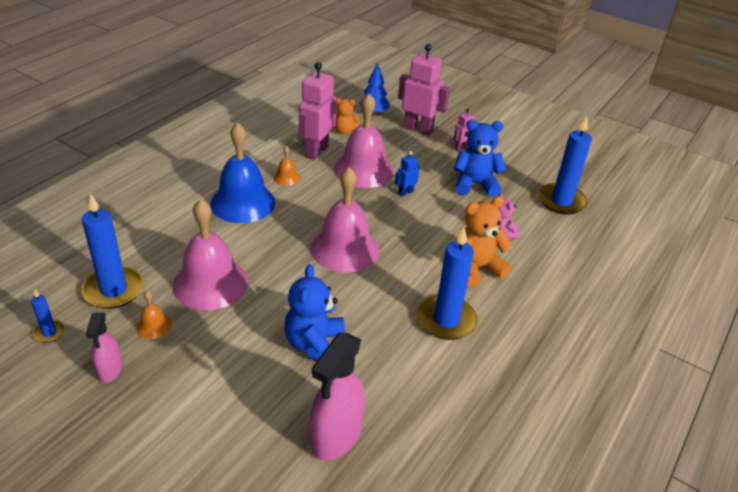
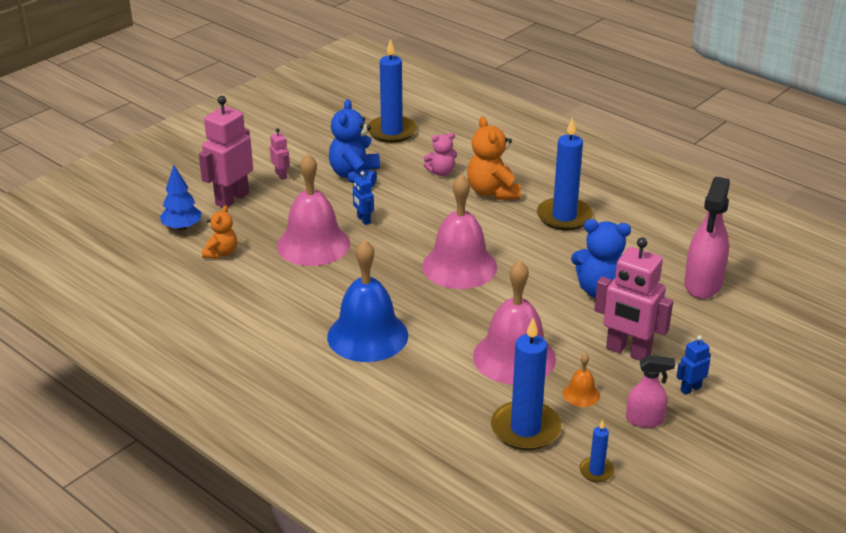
camera: 80 degrees left, 5 degrees down
(150, 409) = (690, 389): none -> blue robot
(286, 177) = (319, 301): orange bell -> none
(316, 151) = (264, 277): pink robot -> pink robot (628, 352)
(336, 436) = (703, 284): pink spray bottle -> pink spray bottle turned 75 degrees clockwise

